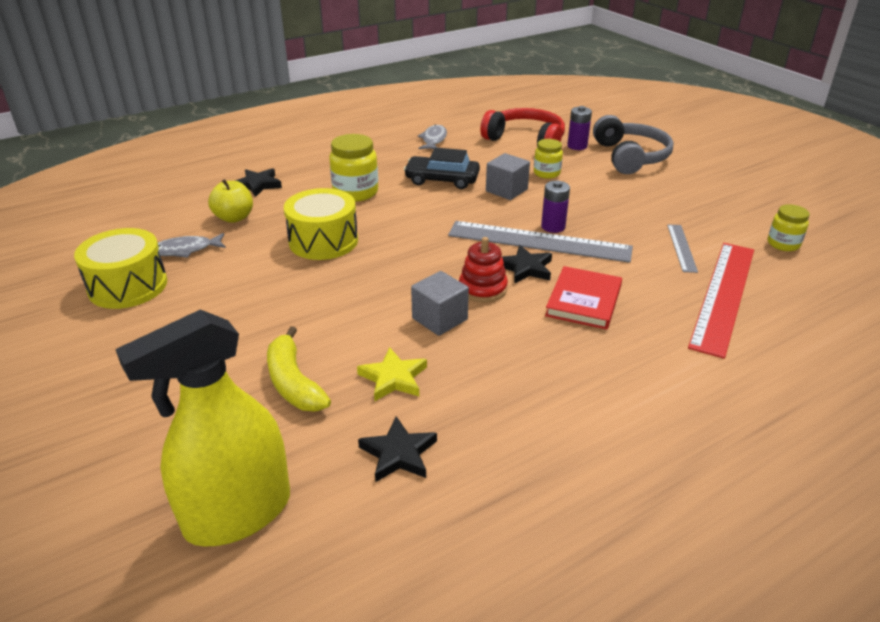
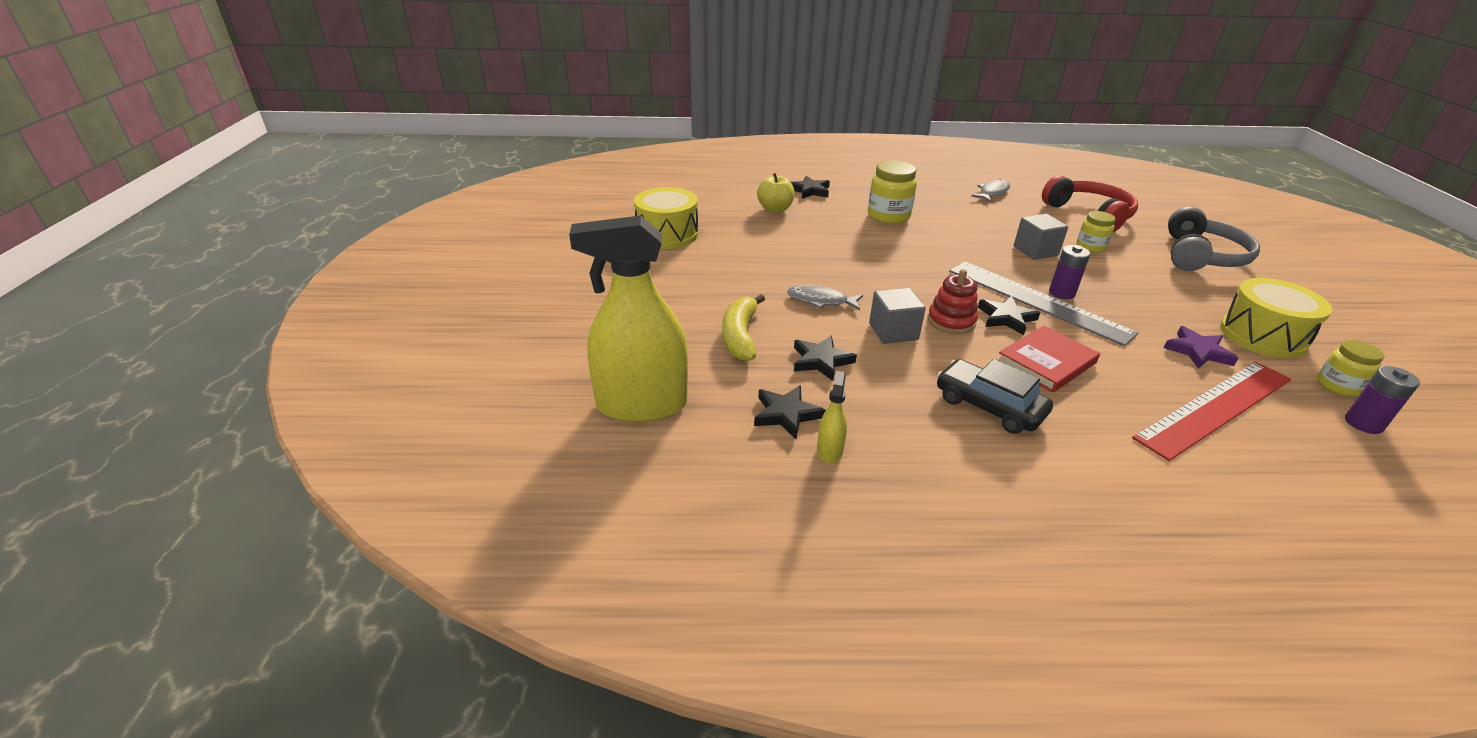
camera: 30 degrees right, 0 degrees up
(185, 250) = (723, 222): grey fish -> grey fish (821, 301)
(323, 241) = (834, 245): yellow drum -> yellow drum (1262, 336)
(393, 378) = (821, 361): yellow star -> black star
(442, 180) = (976, 226): black car -> black car (989, 406)
(465, 476) = (829, 451): none -> yellow spray bottle
(577, 146) = (1144, 232): purple battery -> purple battery (1363, 423)
(681, 247) = (1198, 351): grey ruler -> purple star

